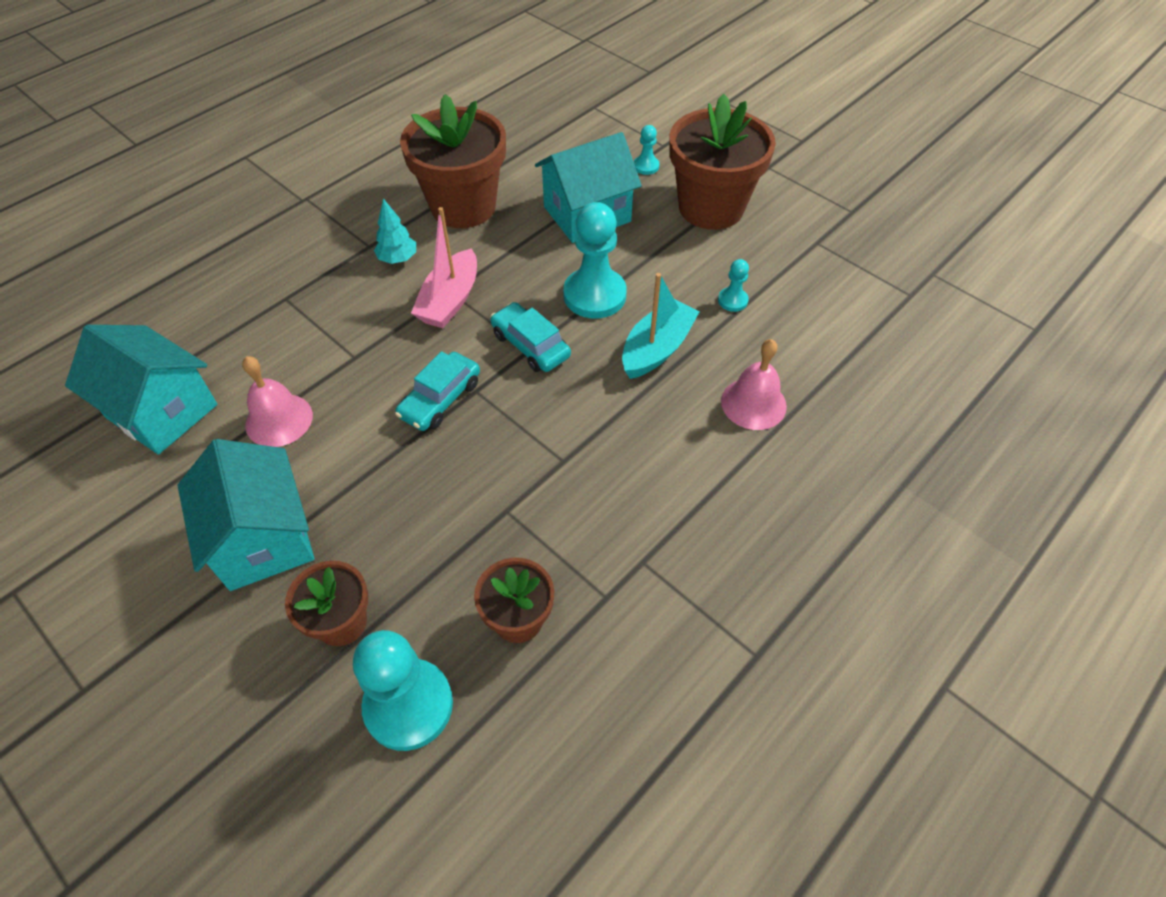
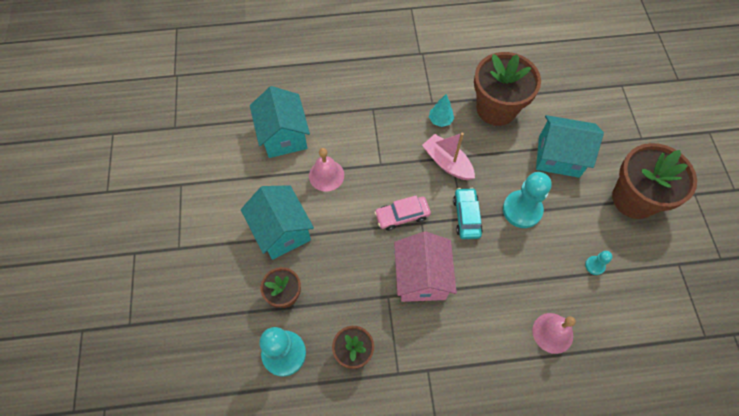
camera: 40 degrees right, 10 degrees up
(263, 538) = (282, 231): turquoise house -> turquoise house turned 45 degrees counterclockwise
(440, 399) = (402, 216): turquoise car -> pink car
(450, 301) = (447, 163): pink boat -> pink boat turned 75 degrees clockwise
(533, 455) = (421, 277): none -> pink house
(646, 166) = (619, 146): turquoise pawn -> none
(657, 348) = (528, 264): turquoise boat -> none

